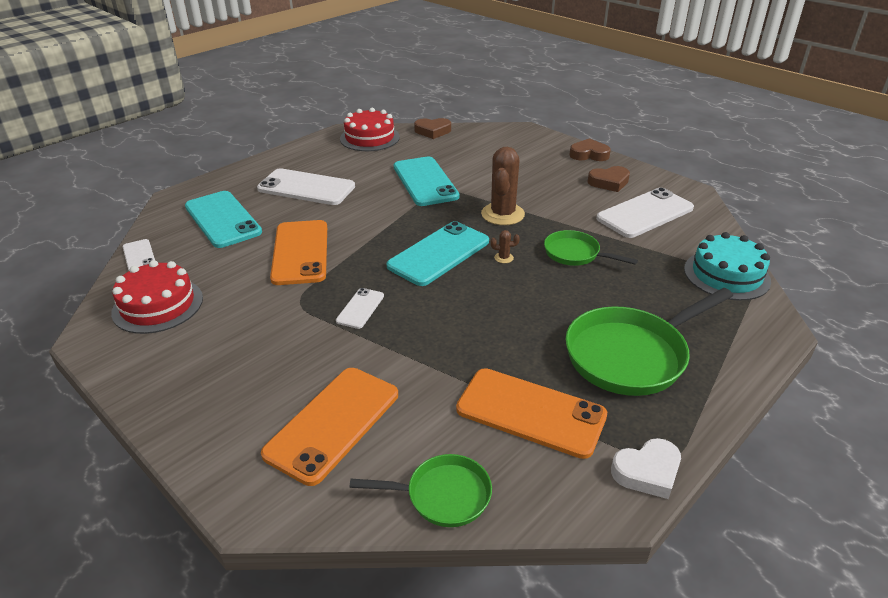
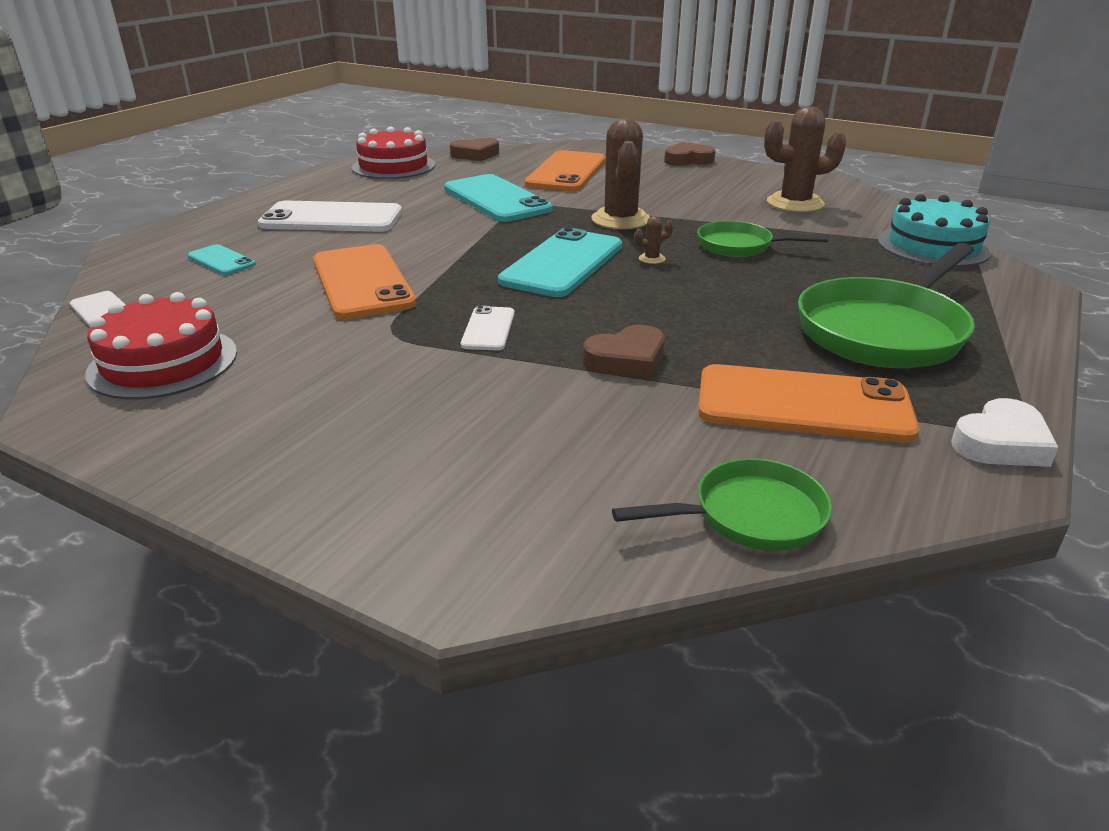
camera: 15 degrees left, 5 degrees down
(222, 219) = (221, 260): turquoise phone -> turquoise phone, size x0.50
(333, 423) = (529, 459): orange phone -> orange phone (566, 172)
(609, 182) = (731, 181): brown heart -> brown heart (627, 360)
(645, 213) = (795, 203): white phone -> brown cactus

